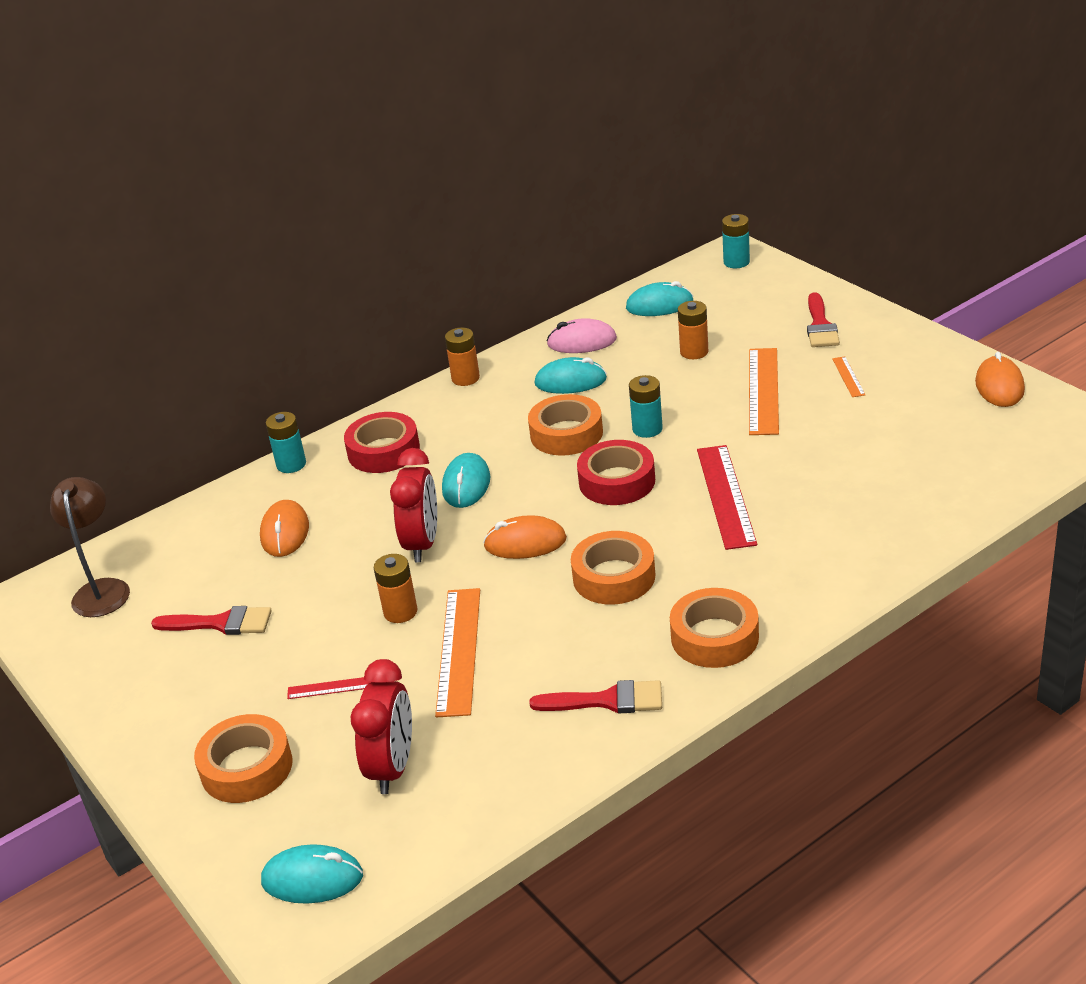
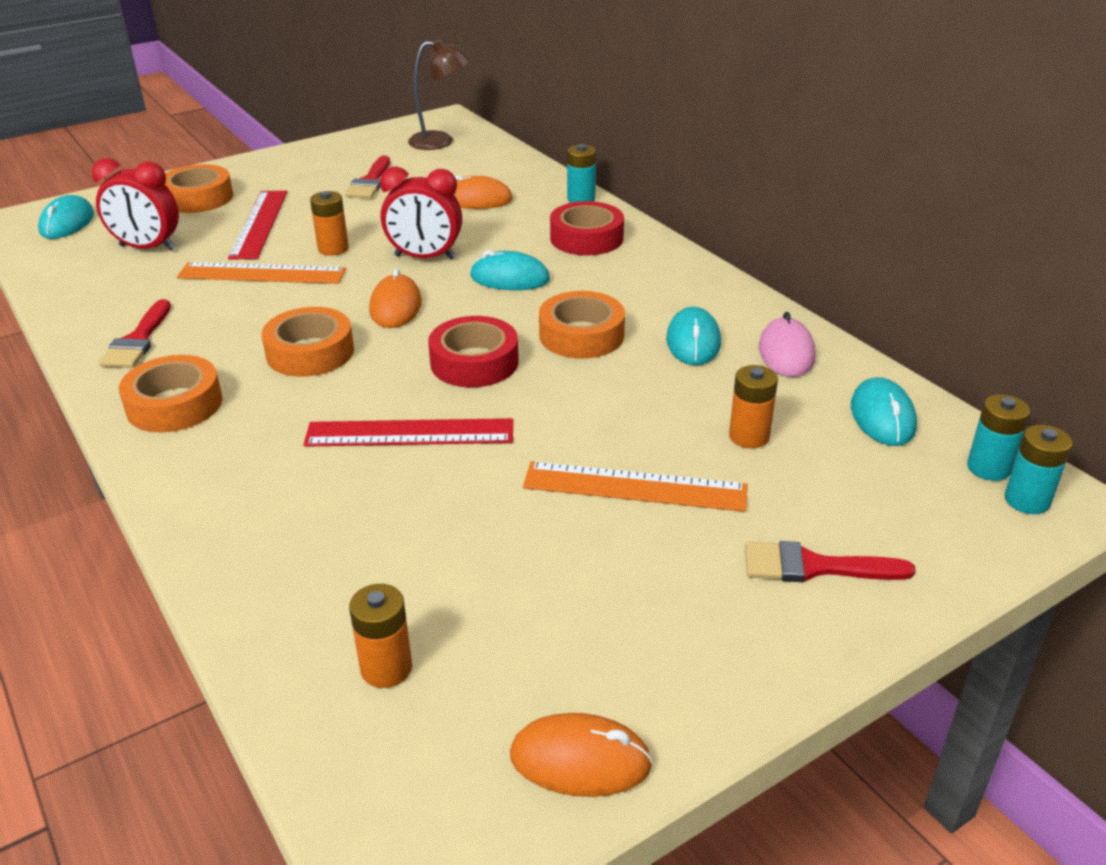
camera: 90 degrees right, 0 degrees up
(331, 688) = (259, 224): red ruler -> red ruler, size x2.10
(465, 378) = (714, 279): orange battery -> orange battery (386, 668)
(647, 429) = (572, 388): turquoise battery -> turquoise battery (988, 468)
(848, 376) = (653, 575): orange ruler -> none

